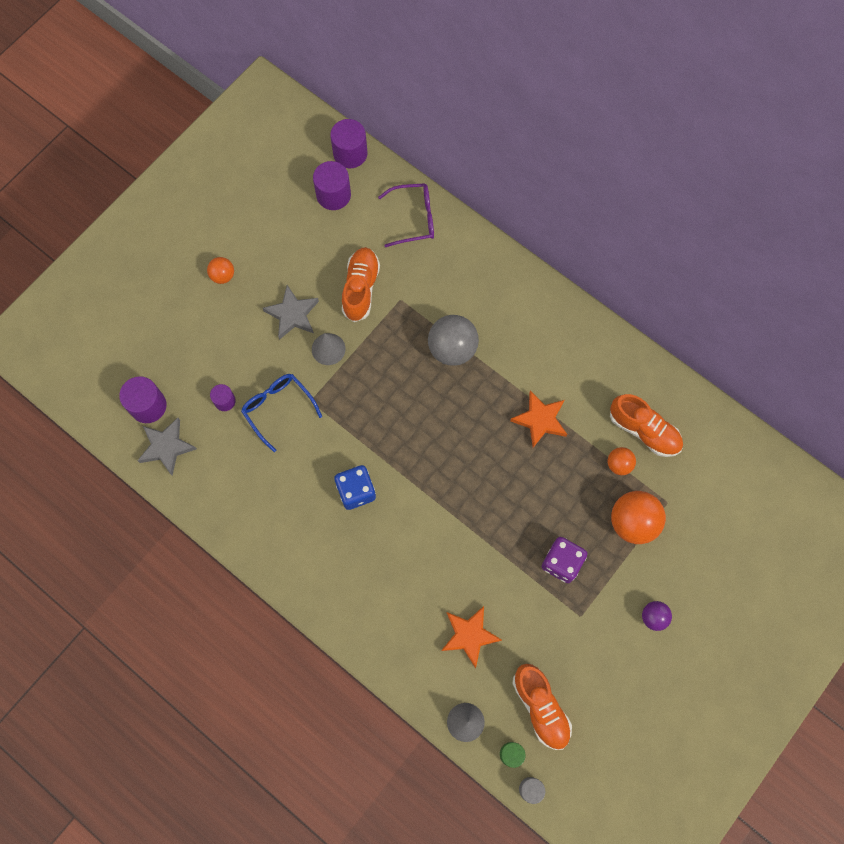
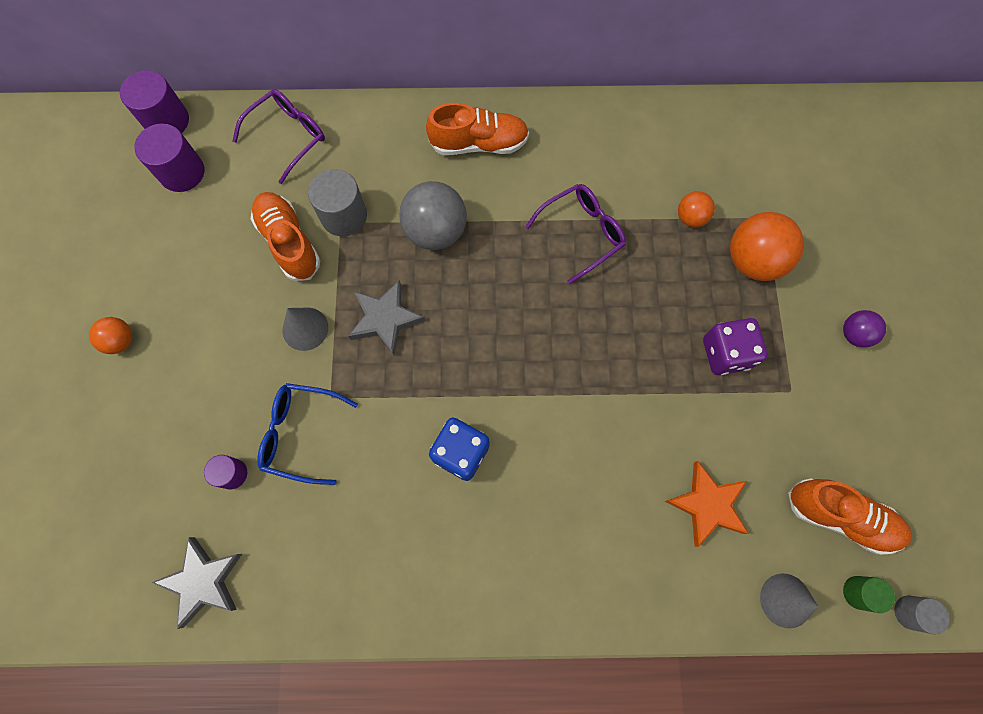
camera: 40 degrees left, 0 degrees up
(148, 406) = (142, 552): purple cylinder -> none
(292, 314) = (235, 323): grey star -> grey star (385, 319)
(406, 296) = (344, 216): none -> grey cylinder
(540, 420) = (581, 234): orange star -> purple glasses
(644, 430) = (684, 170): orange shoe -> orange shoe (479, 144)

